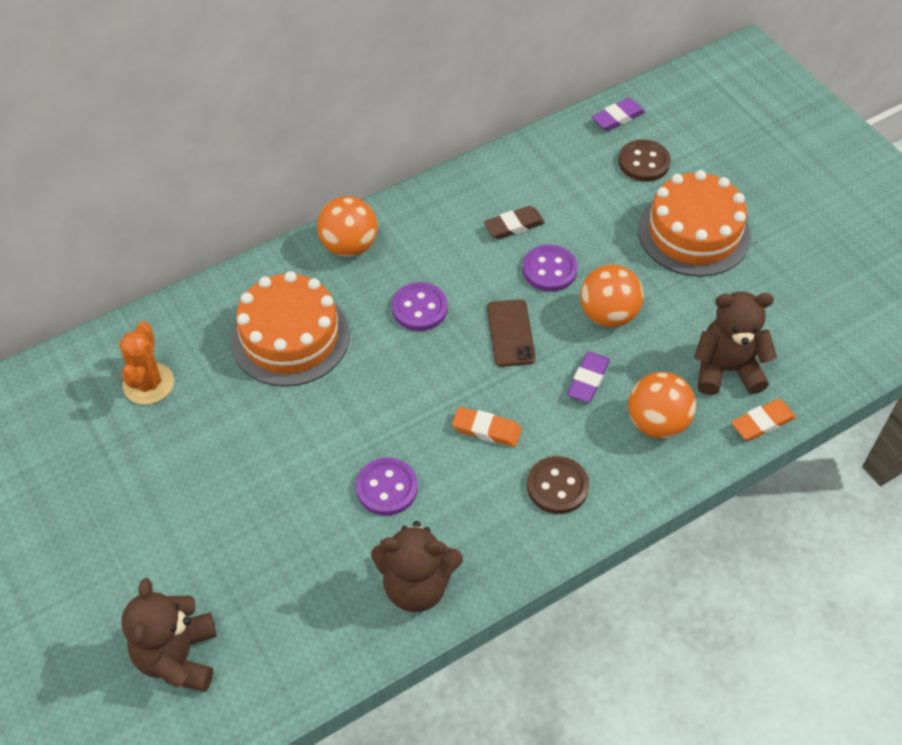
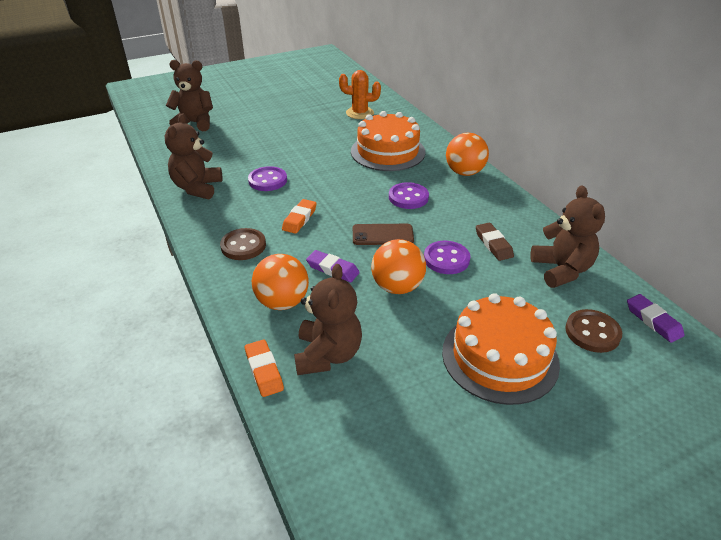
camera: 95 degrees right, 15 degrees down
(552, 172) = (561, 270): none -> brown teddy bear

